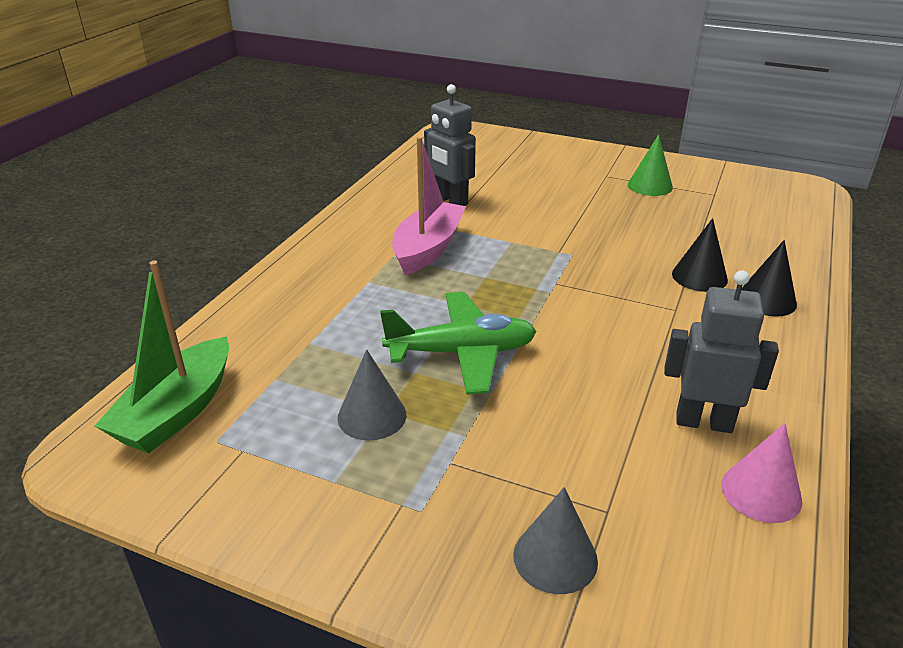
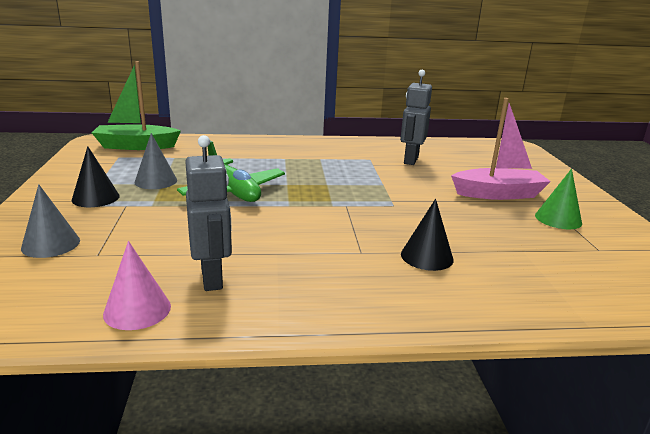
camera: 60 degrees right, 10 degrees down
(428, 248) = (340, 165): pink boat -> pink boat (498, 194)
(766, 300) = (427, 292): black cone -> black cone (95, 198)

